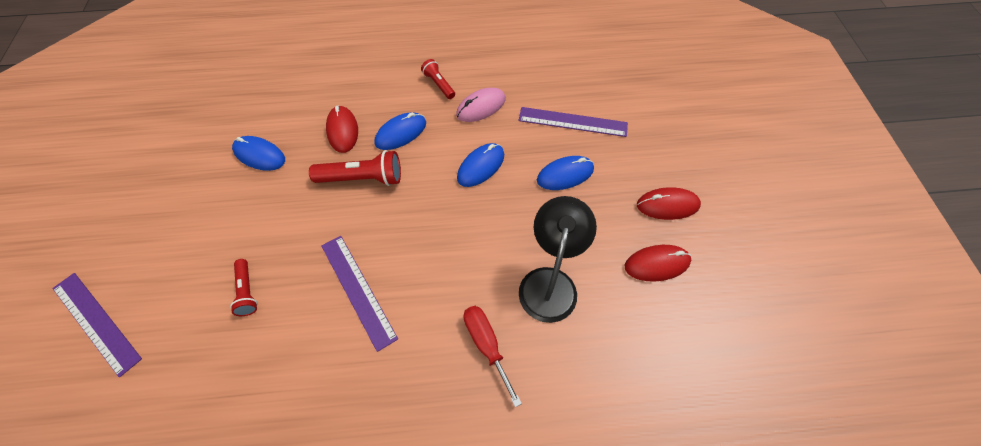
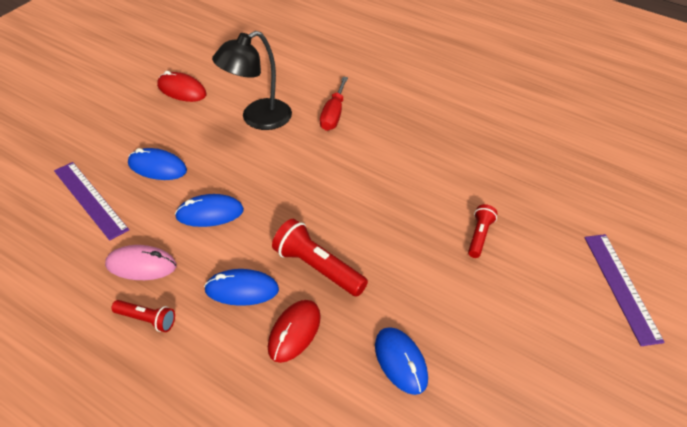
camera: 140 degrees left, 15 degrees down
(357, 290) = (392, 188): purple ruler -> none
(439, 84) = (146, 320): red flashlight -> red flashlight turned 75 degrees counterclockwise
(667, 205) = (123, 110): red mouse -> none

